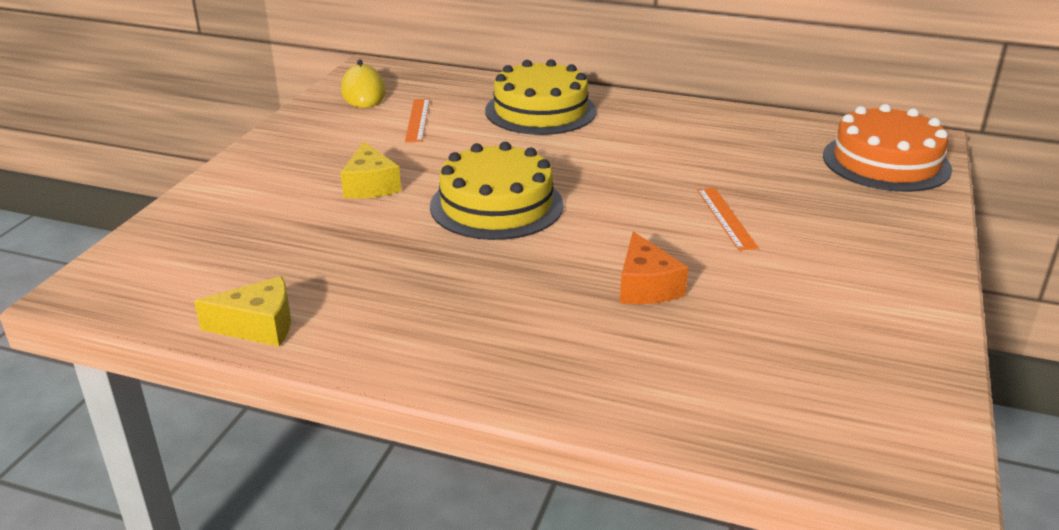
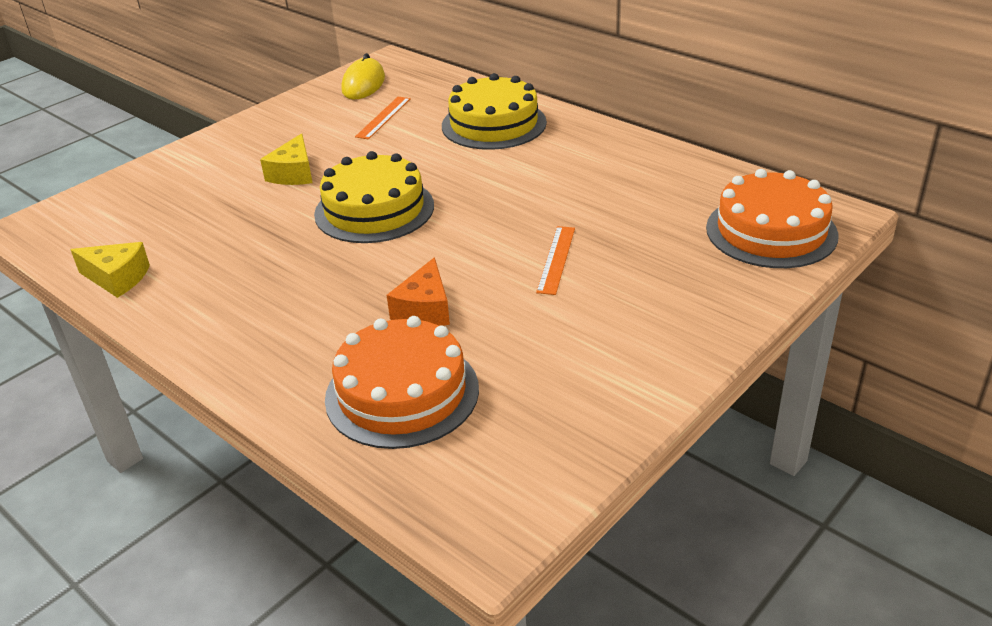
camera: 25 degrees right, 5 degrees up
(705, 369) = (402, 393): none -> orange cake

